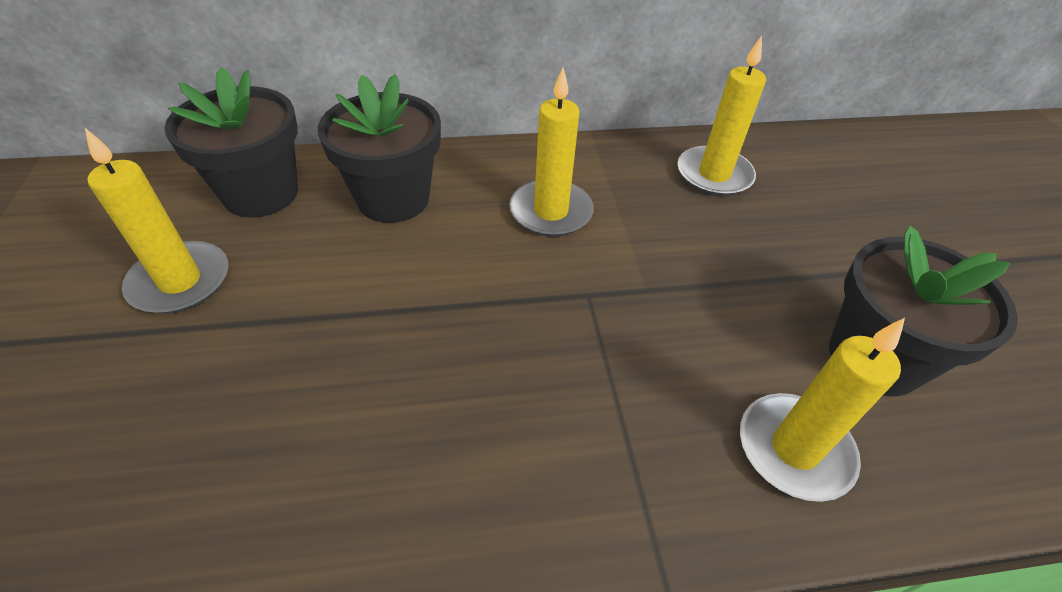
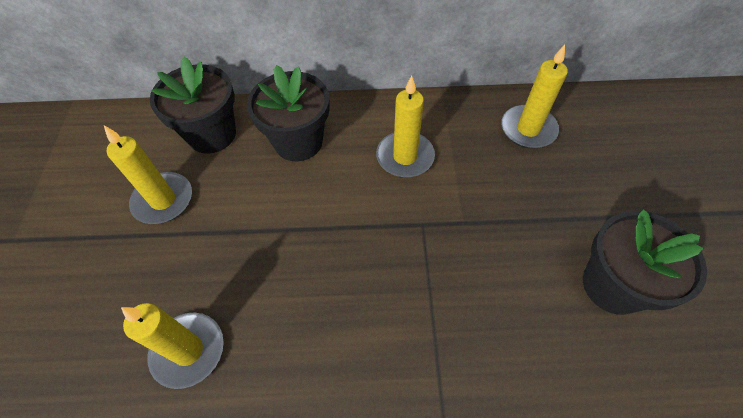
camera: 10 degrees right, 10 degrees up
(794, 449) = (542, 346): yellow candle -> yellow candle (188, 351)

